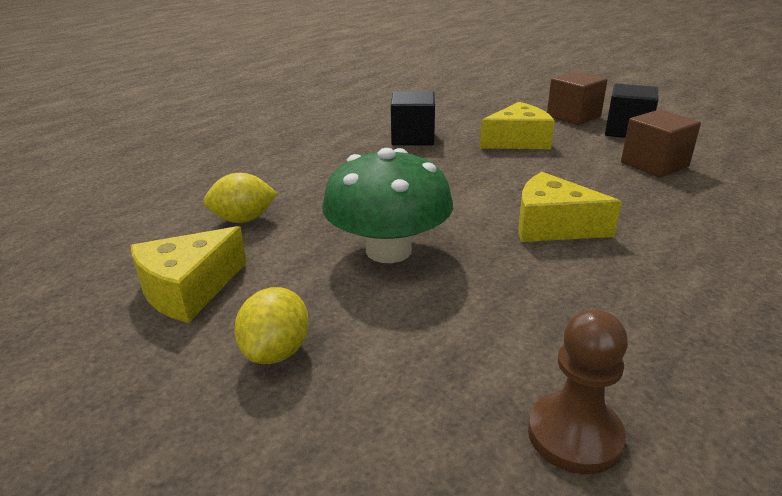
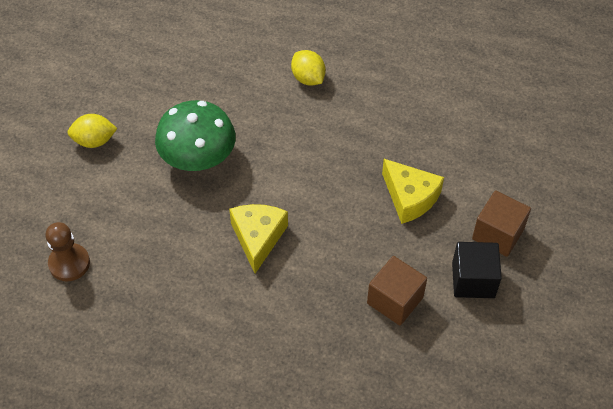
camera: 70 degrees right, 25 degrees up
(189, 290) = (132, 85): yellow cheese -> none
(243, 219) = (211, 74): yellow lemon -> yellow lemon (308, 78)
(413, 138) = (386, 123): black cube -> none

